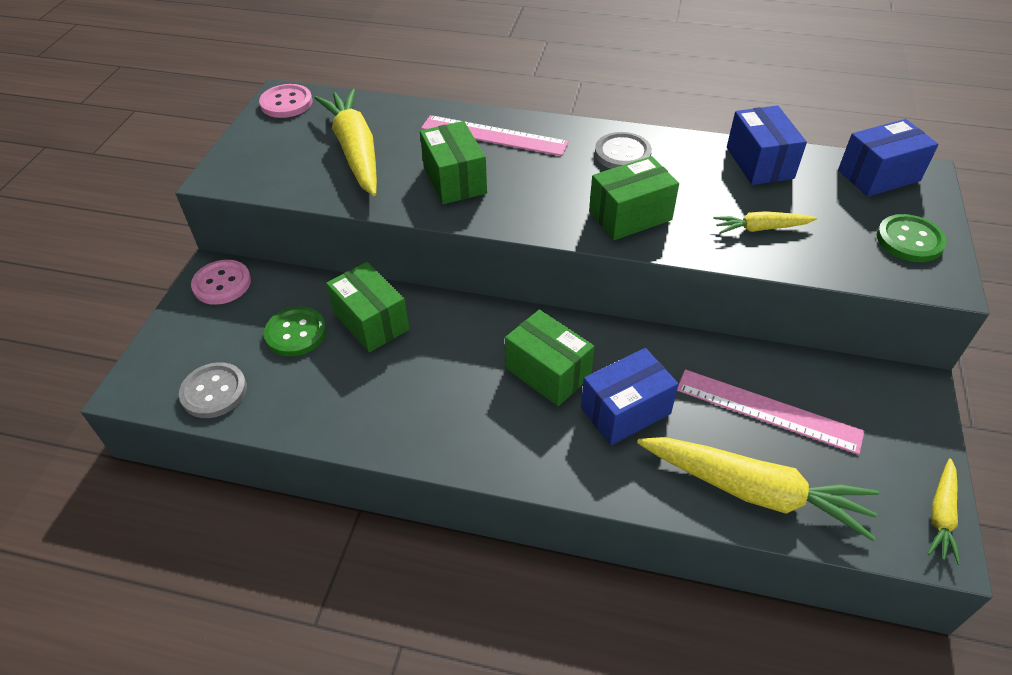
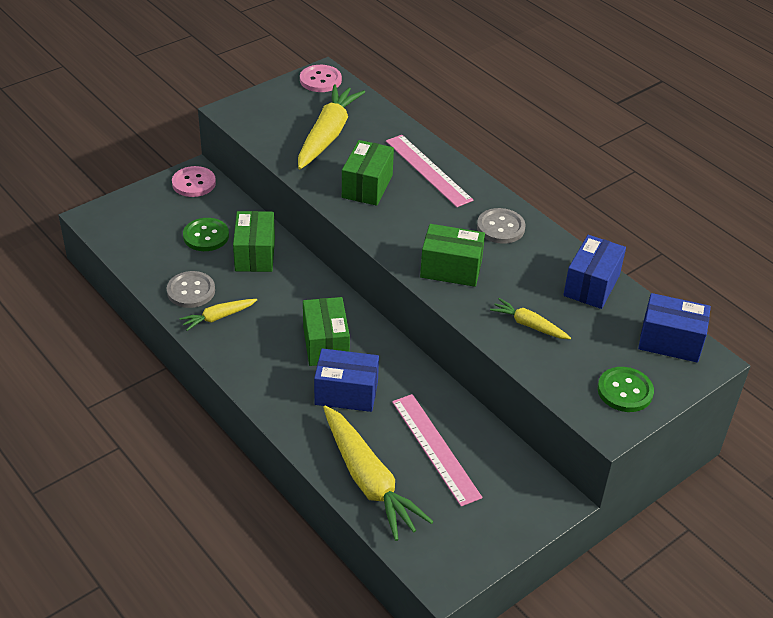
camera: 35 degrees right, 5 degrees down
(214, 392) = (131, 243): grey button -> grey button (191, 291)
(941, 515) = (468, 567): yellow carrot -> yellow carrot (218, 317)

